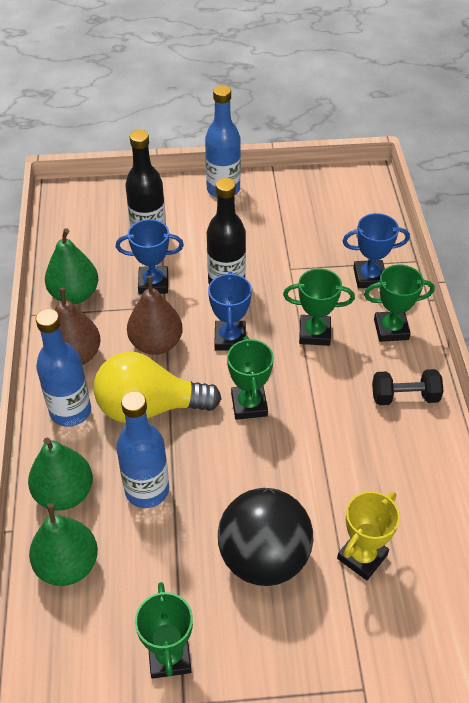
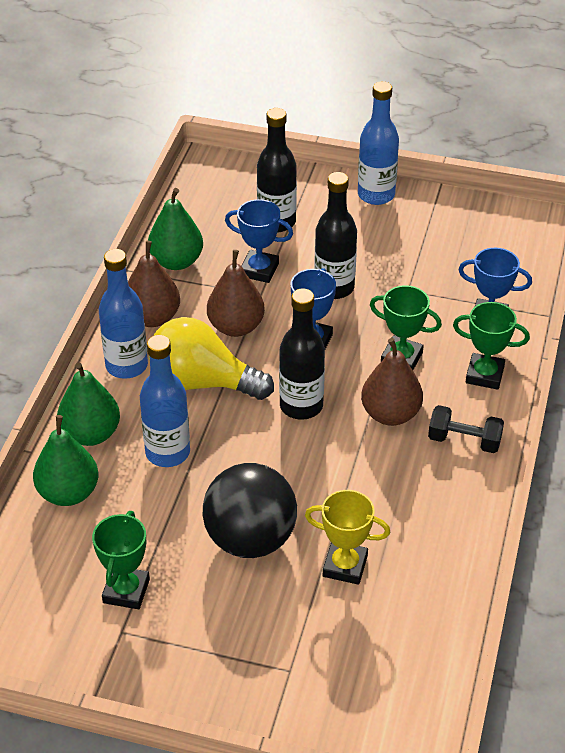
camera: 20 degrees right, 5 degrees down
(249, 405) = (301, 406): green trophy -> black bottle
(330, 390) = (390, 414): none -> brown pear
(362, 556) = (345, 566): yellow trophy -> yellow trophy turned 45 degrees clockwise

